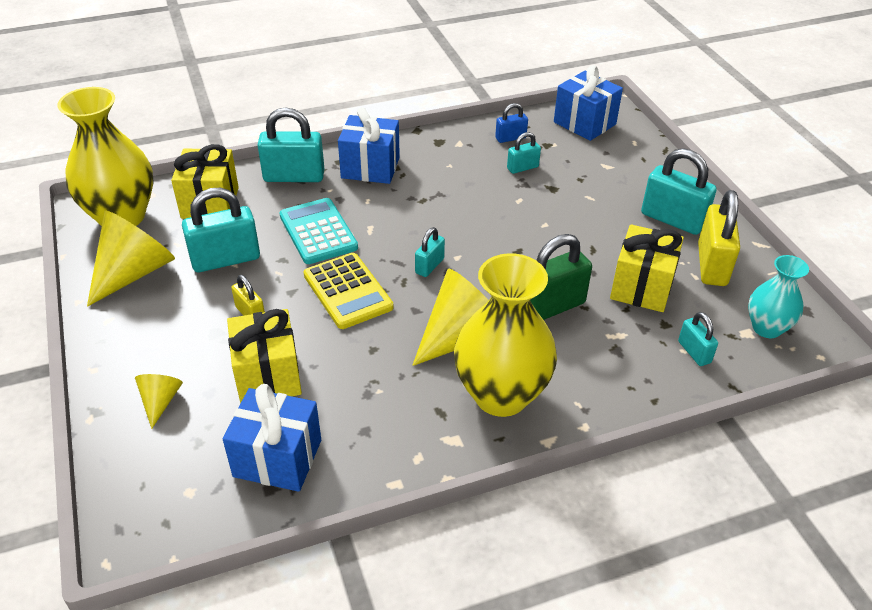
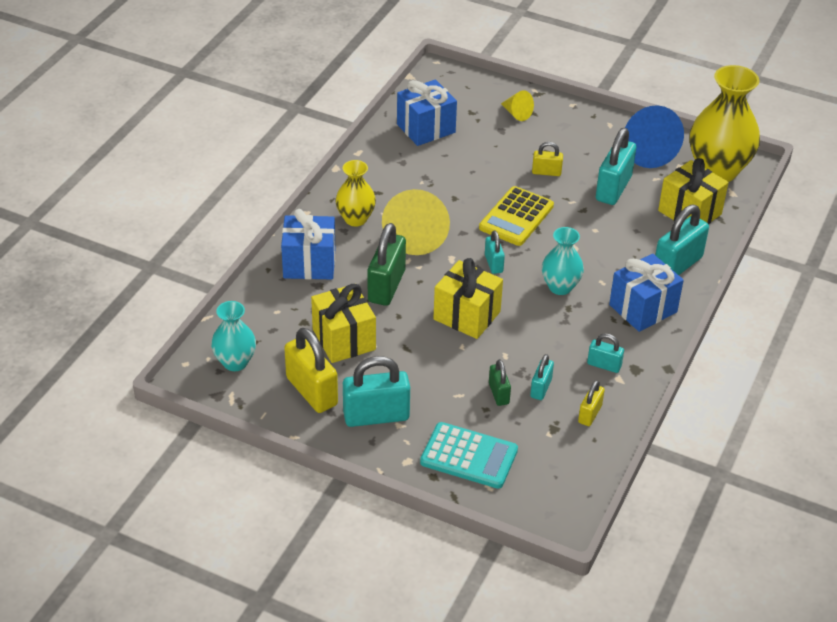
camera: 135 degrees right, 0 degrees up
(134, 272) = (645, 150): yellow cone -> blue cone
(268, 376) = (486, 153): yellow gift -> yellow gift (467, 315)
(318, 232) = (593, 239): turquoise calculator -> turquoise calculator (469, 456)
(347, 291) = (516, 217): yellow calculator -> yellow calculator turned 75 degrees counterclockwise
(405, 216) = (560, 287): none -> turquoise vase
(501, 395) = (355, 219): yellow vase -> yellow vase, size x0.56
(510, 138) = (590, 414): blue padlock -> yellow padlock
(558, 181) = (499, 393): none -> green padlock
(584, 123) = (555, 480): blue gift -> blue gift (309, 263)
(694, 352) = (269, 314): turquoise padlock -> turquoise padlock (604, 365)

